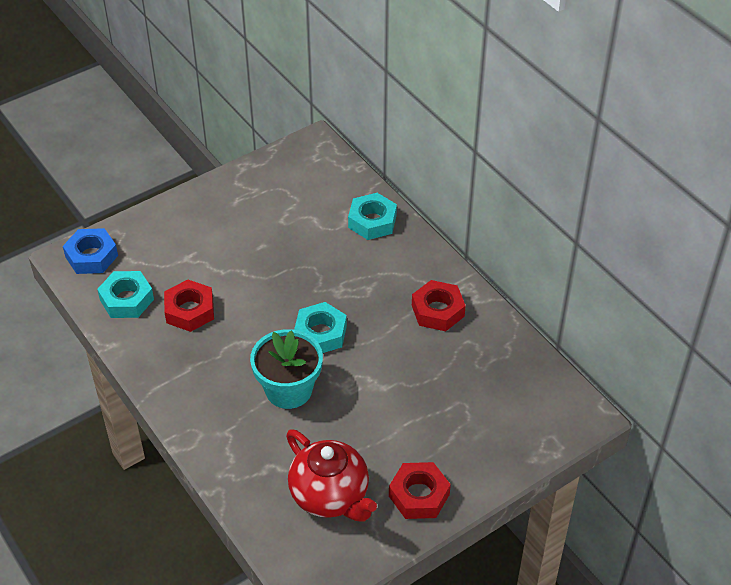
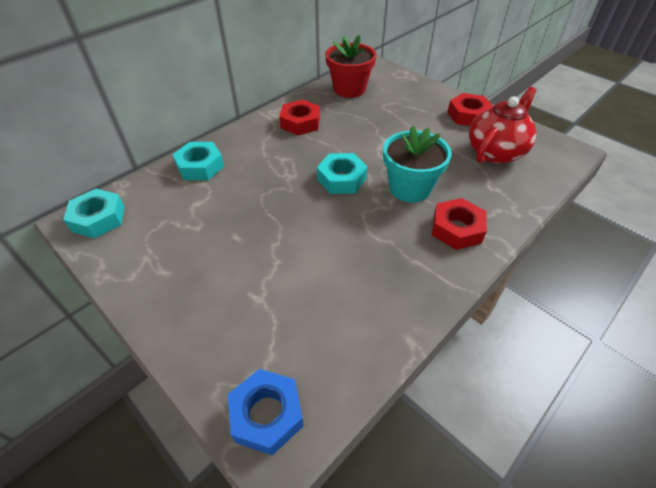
camera: 100 degrees left, 0 degrees up
(127, 299) = (337, 345): turquoise nut -> turquoise nut (98, 218)
(189, 310) = (339, 277): red nut -> red nut (456, 229)
(513, 373) = (349, 89): none -> red flower pot

